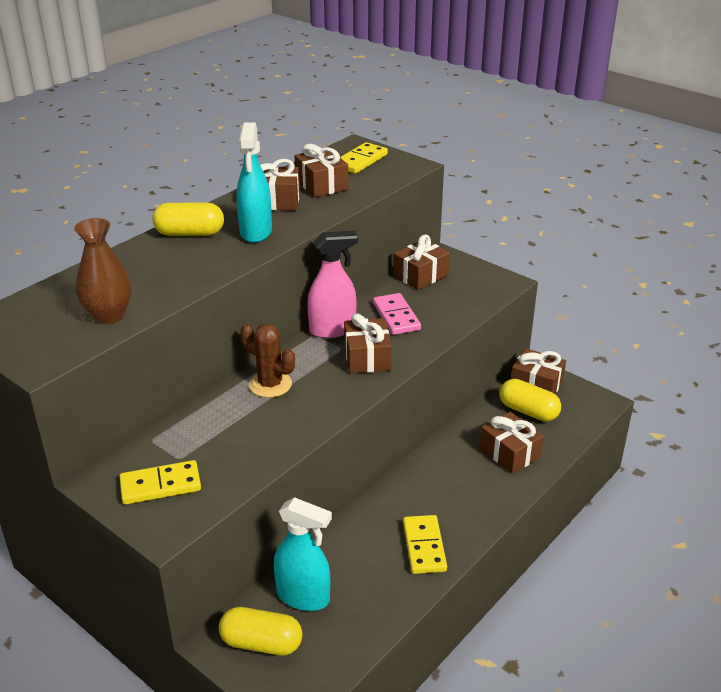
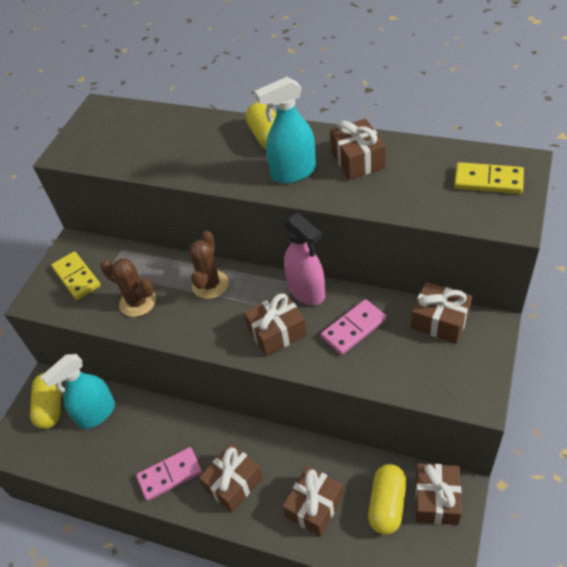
camera: 75 degrees right, 15 degrees up
(109, 315) = (130, 155): brown vase -> none
(248, 441) = (137, 302): none -> brown cactus
(303, 596) = (96, 413): turquoise spray bottle -> turquoise spray bottle turned 45 degrees clockwise
(321, 185) = (412, 175): brown gift -> brown gift (233, 483)
(424, 546) = (170, 475): yellow domino -> pink domino

